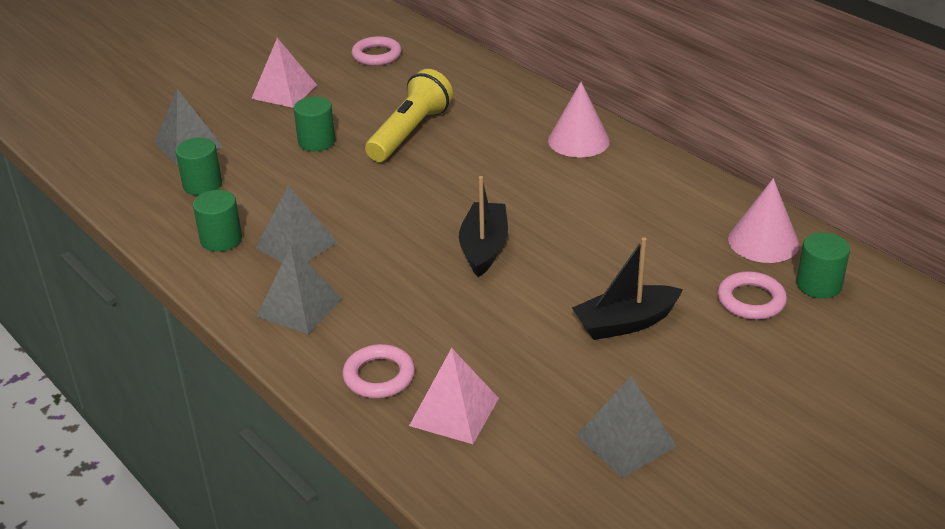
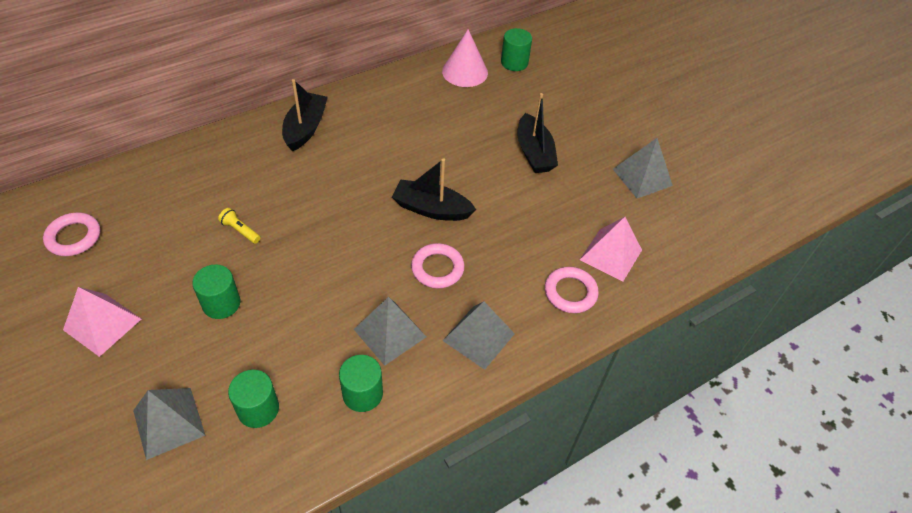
camera: 85 degrees left, 15 degrees up
(410, 132) = (240, 230): yellow flashlight -> yellow flashlight, size x0.41
(578, 140) = (305, 128): pink cone -> black boat
(751, 300) = (523, 93): pink ring -> pink ring (437, 268)

